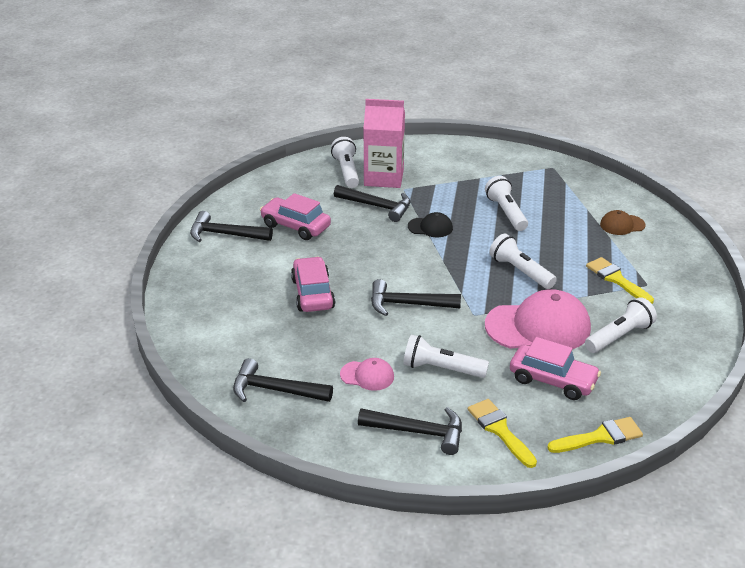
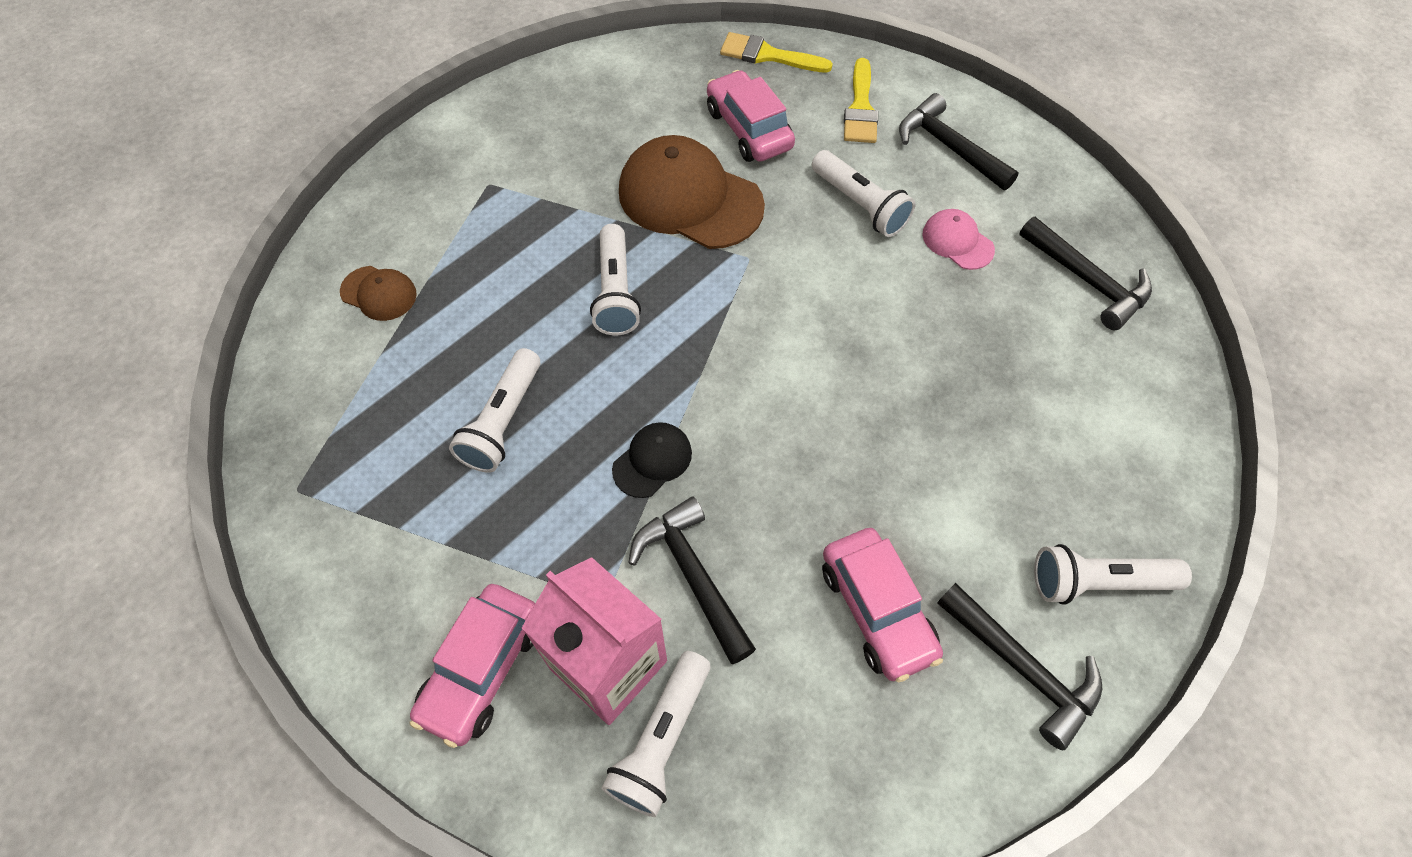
camera: 145 degrees left, 25 degrees up
(313, 294) = (944, 419): pink car -> pink car (482, 668)
(407, 304) = (821, 322): black hammer -> none
(430, 227) = (652, 460): black cap -> black cap turned 90 degrees clockwise
(538, 327) = (690, 198): pink cap -> brown cap
(616, 279) = (513, 210): yellow brush -> none
(619, 336) = (614, 138): white flashlight -> white flashlight (1097, 582)

